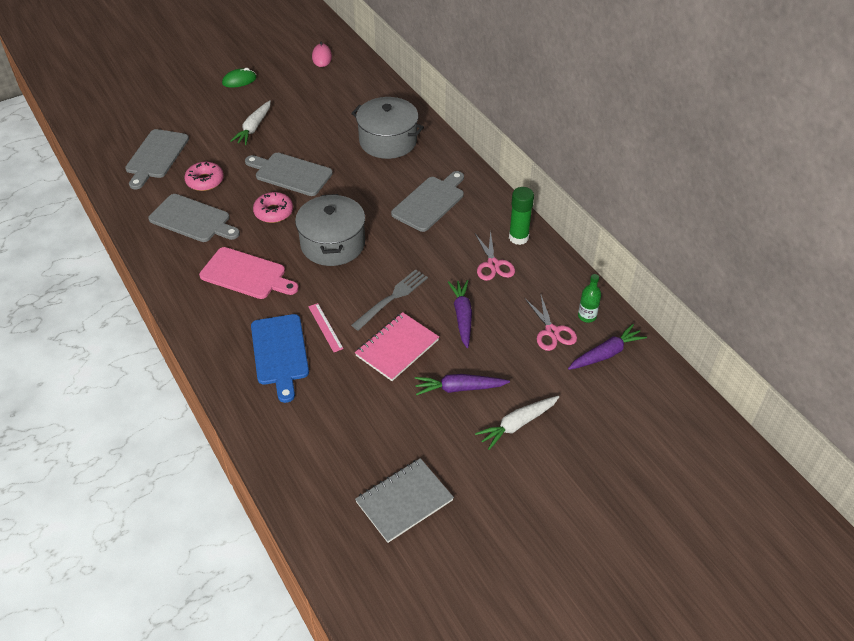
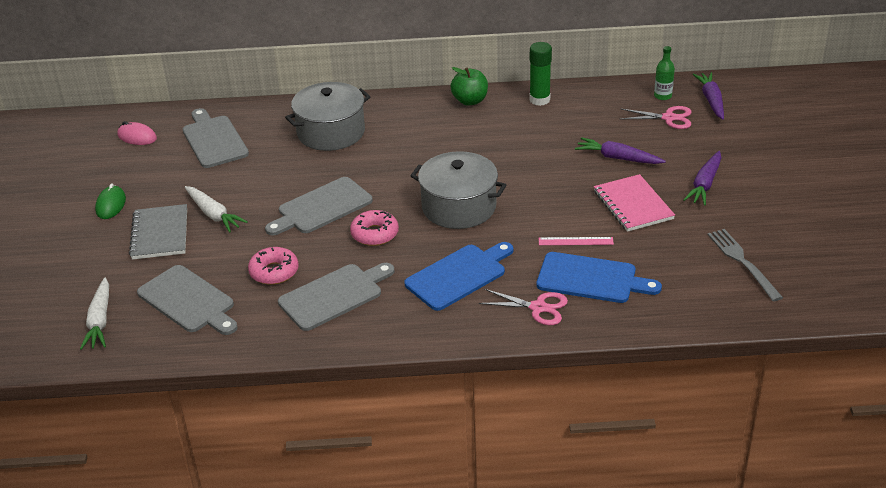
camera: 60 degrees left, 10 degrees down
(246, 275) = (459, 276): pink cutting board -> blue cutting board
(392, 298) = (565, 191): grey fork -> grey fork (742, 262)
(404, 501) = (817, 249): grey notebook -> grey notebook (160, 234)
(430, 202) = (449, 133): grey cutting board -> grey cutting board (214, 140)
(486, 197) = (470, 101): none -> green apple
(493, 264) = (564, 123): pink scissors -> pink scissors (538, 308)
(517, 424) = (763, 166): white carrot -> white carrot (100, 321)

